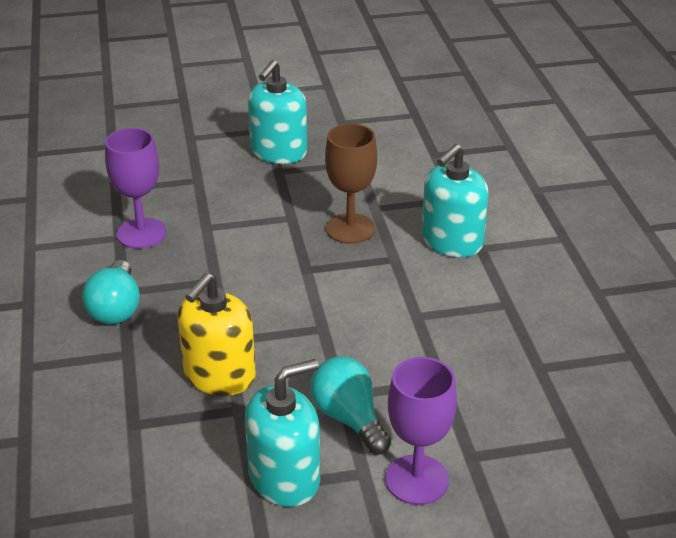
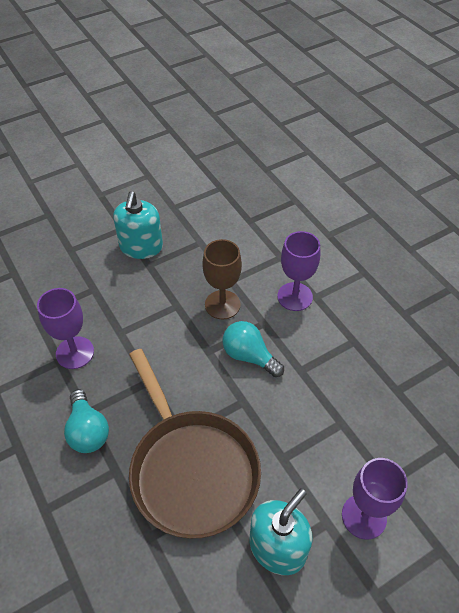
camera: 20 degrees left, 15 degrees up
(219, 375) = (191, 469): yellow soap dispenser -> brown pan
(349, 418) = (296, 478): turquoise light bulb -> turquoise light bulb (249, 356)
(451, 241) = (295, 296): turquoise soap dispenser -> purple goblet

